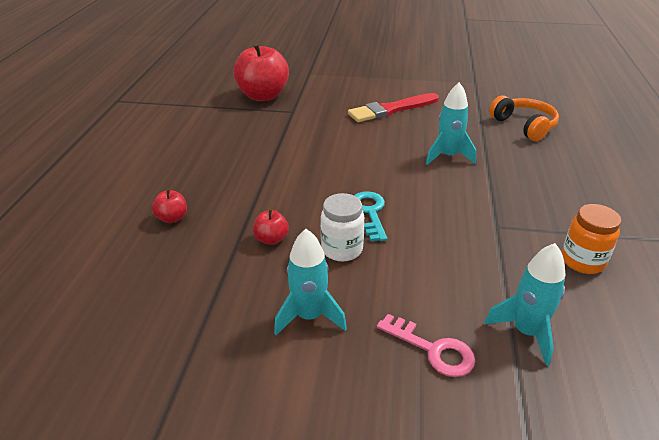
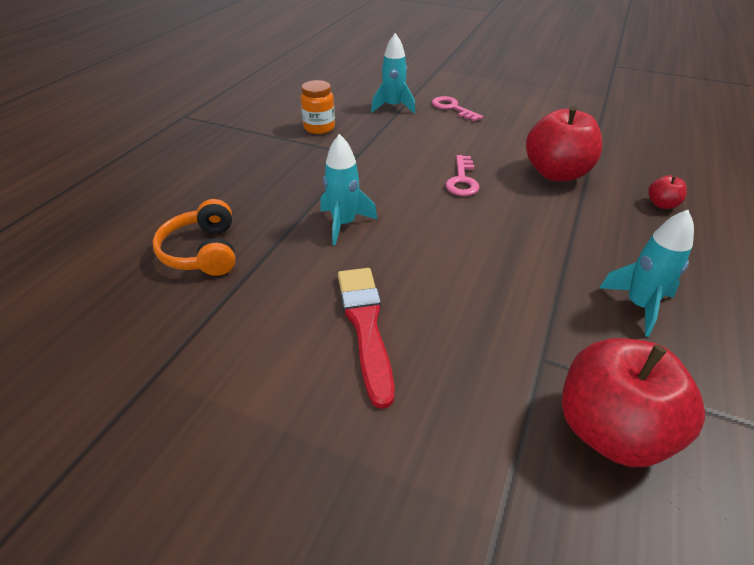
camera: 165 degrees left, 5 degrees up
(271, 239) = (556, 173): red apple -> red apple, size x2.27
(309, 316) = (524, 128): turquoise rocket -> turquoise rocket (639, 305)
(342, 249) = (495, 158): white jar -> none
(370, 212) = (462, 180): turquoise key -> pink key
(391, 109) = (365, 326): red brush -> red brush turned 90 degrees counterclockwise

